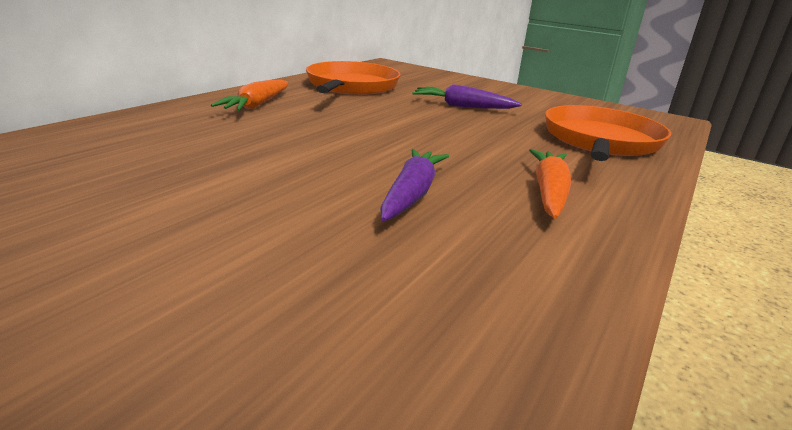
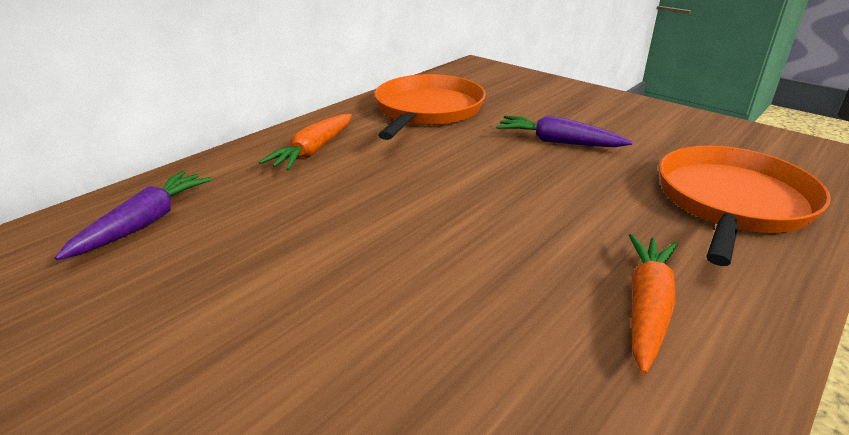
camera: 10 degrees right, 5 degrees up
(411, 194) = (470, 311): purple carrot -> purple carrot (144, 223)

